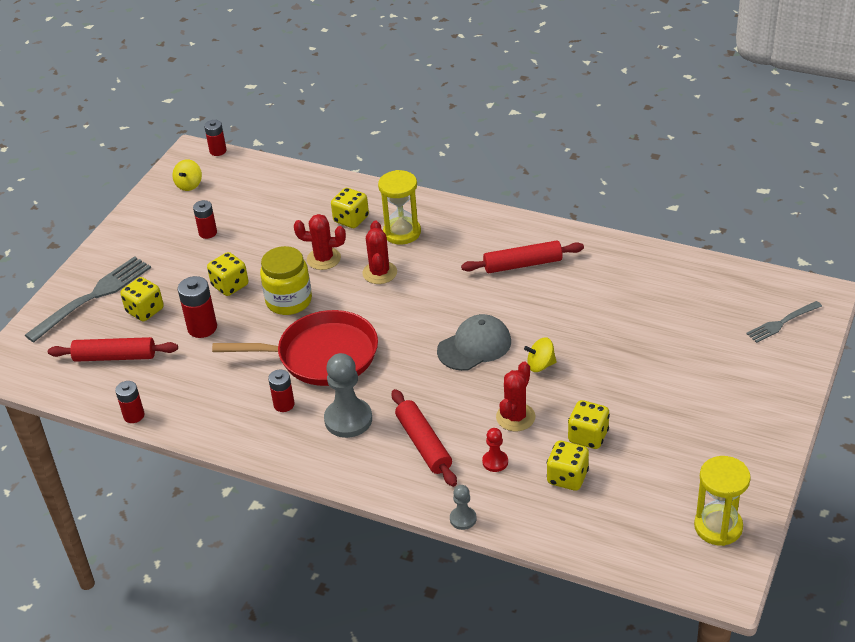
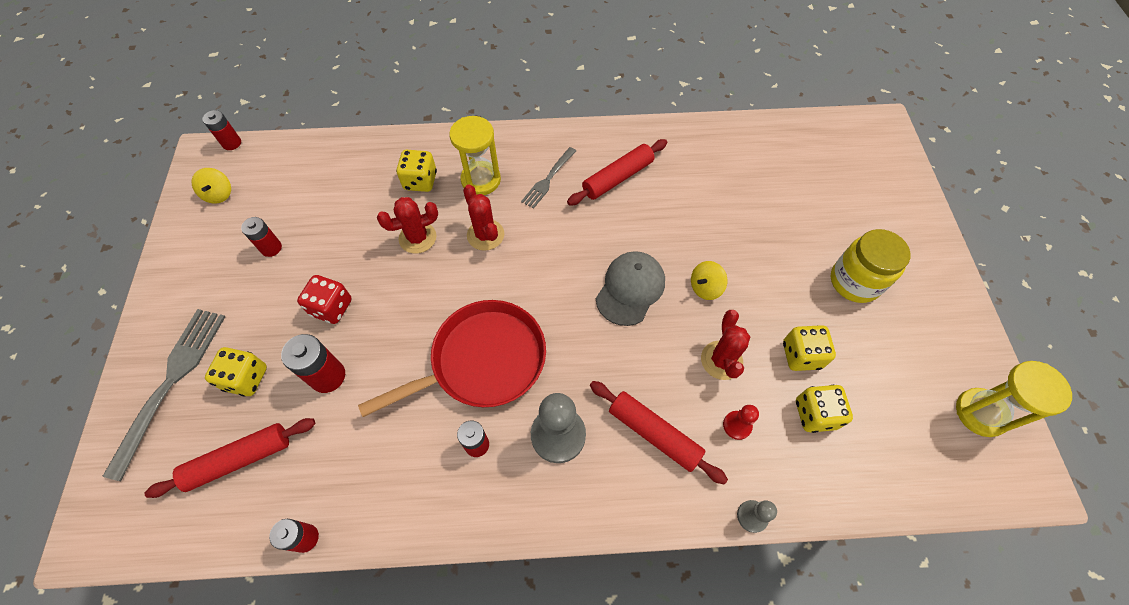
camera: 30 degrees left, 20 degrees up
(230, 285) = (332, 307): yellow dice -> red dice
(289, 301) = (408, 304): yellow jar -> yellow jar (854, 282)
(782, 323) = (874, 164): grey fork -> grey fork (548, 179)

